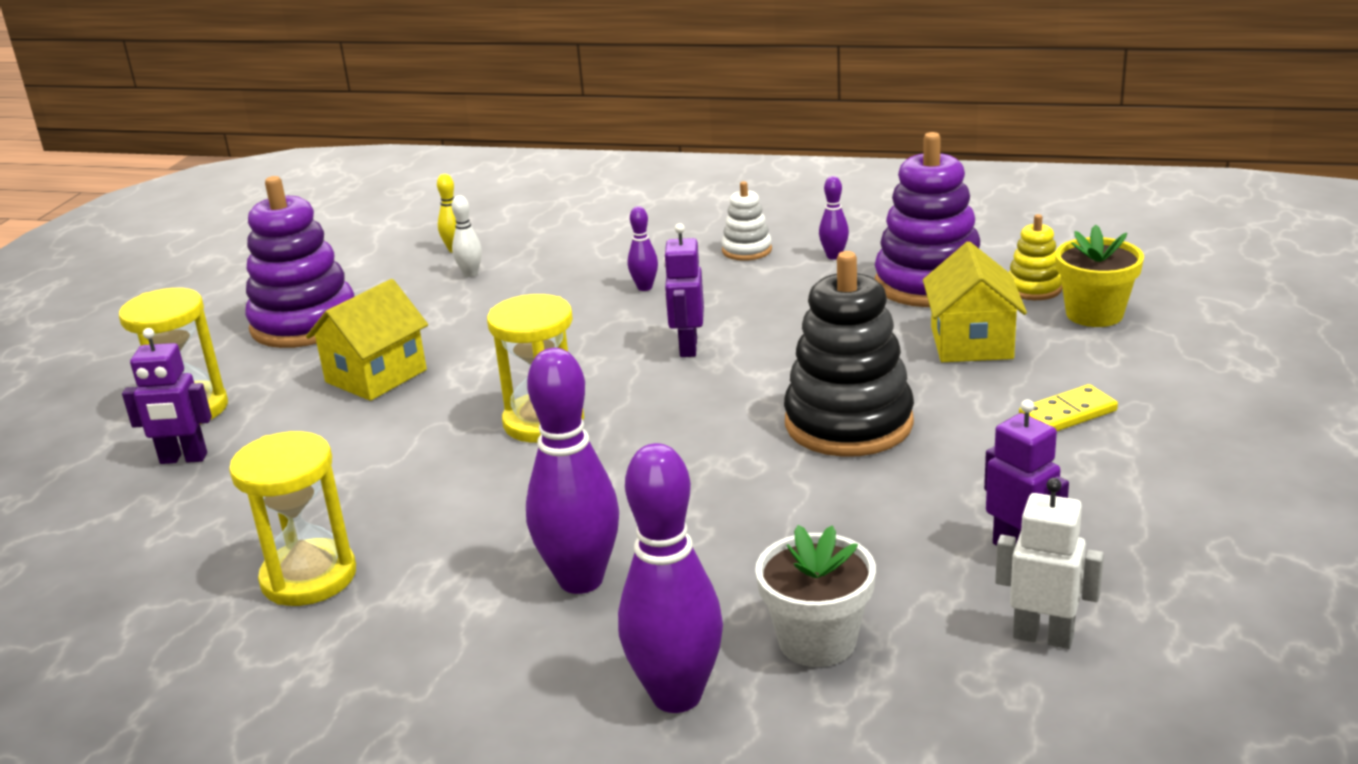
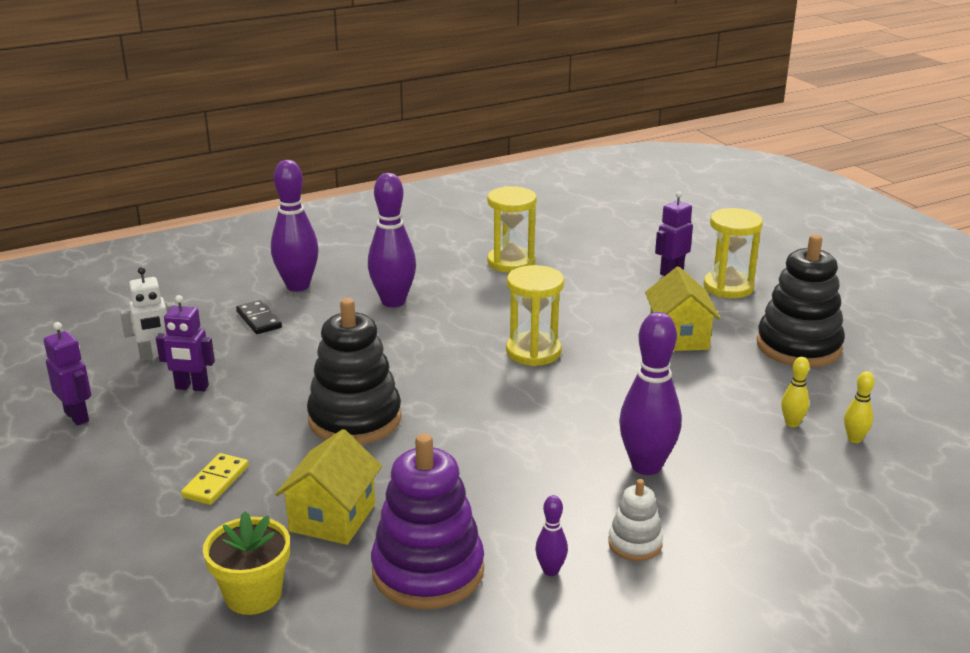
camera: 135 degrees right, 0 degrees up
(304, 323) = (798, 346): purple stacking toy -> black stacking toy
(470, 274) = (792, 423): white bowling pin -> yellow bowling pin
(644, 287) = (646, 466): purple bowling pin -> purple bowling pin, size x2.13
(687, 347) = (530, 429): purple robot -> purple robot (77, 416)
(817, 641) = (259, 320): white flower pot -> black domino
(971, 343) = (332, 517): yellow house -> yellow house turned 60 degrees clockwise
(1034, 288) = (329, 606): yellow stacking toy -> none

